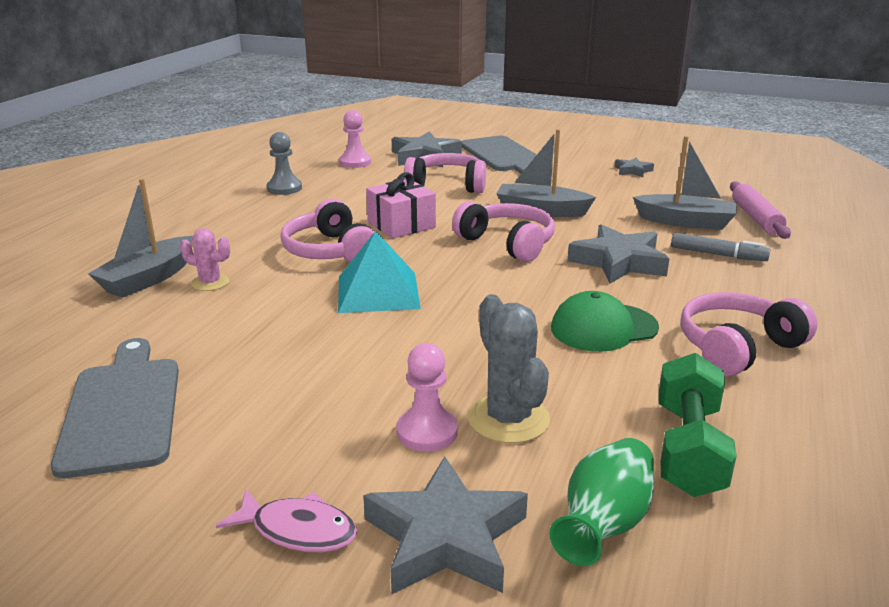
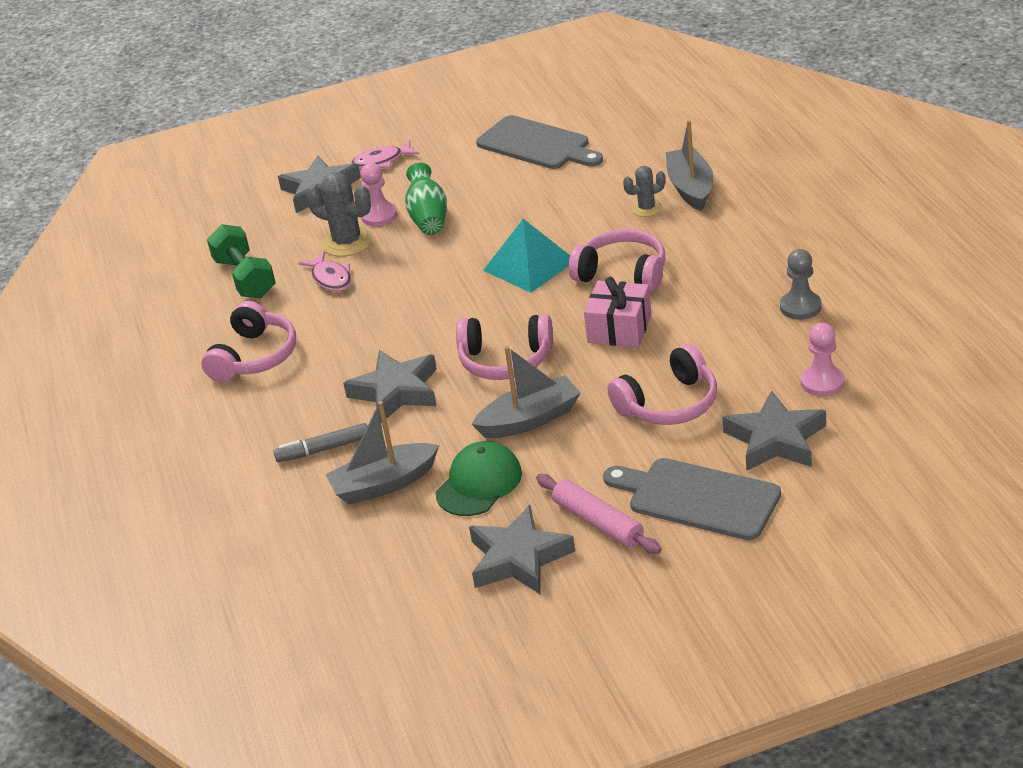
camera: 145 degrees right, 10 degrees up
(210, 283) = (646, 208): pink cactus -> grey cactus
(577, 384) = (330, 278): none -> pink fish
(603, 328) = (350, 323): green cap -> green cap (479, 483)
(604, 524) = (261, 228): green vase -> green vase (428, 217)
(633, 171) = (518, 558): grey star -> grey star, size x1.95
(756, 218) = (321, 533): pink rolling pin -> pink rolling pin (598, 522)

